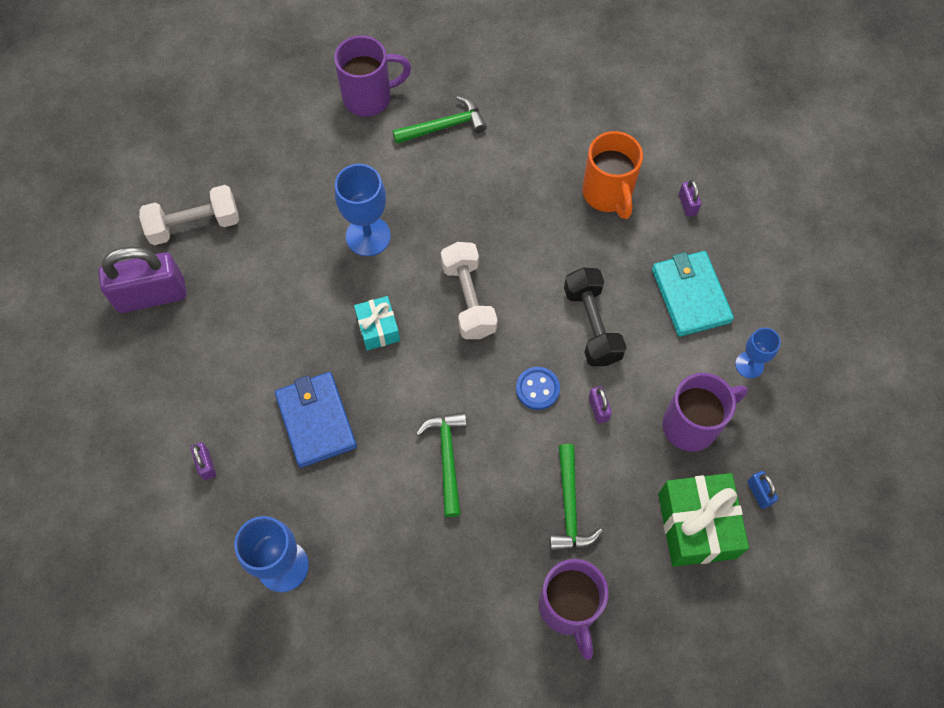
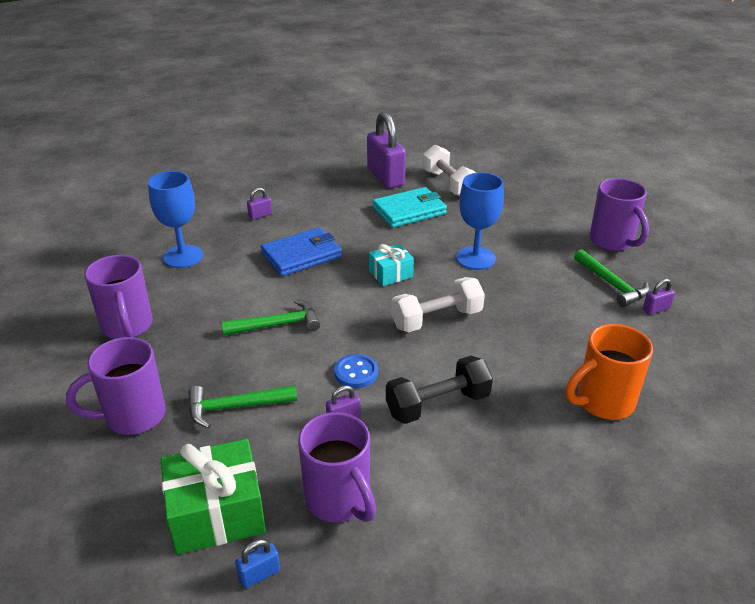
camera: 80 degrees right, 30 degrees down
(419, 626) = (127, 327): none -> purple mug
(687, 204) = (629, 474): purple padlock -> purple padlock (656, 309)
(690, 295) = (505, 486): turquoise wallet -> turquoise wallet (409, 211)
(749, 365) = (430, 553): blue goblet -> none

